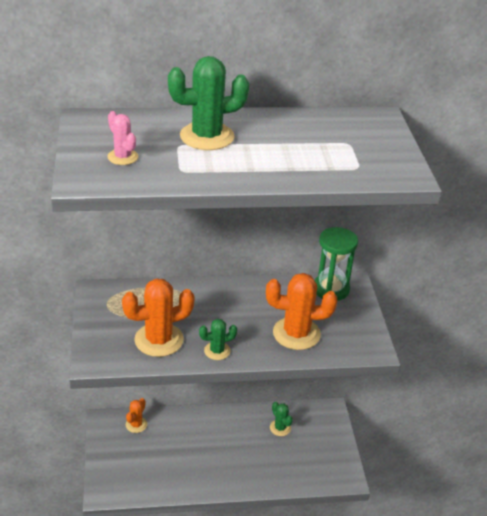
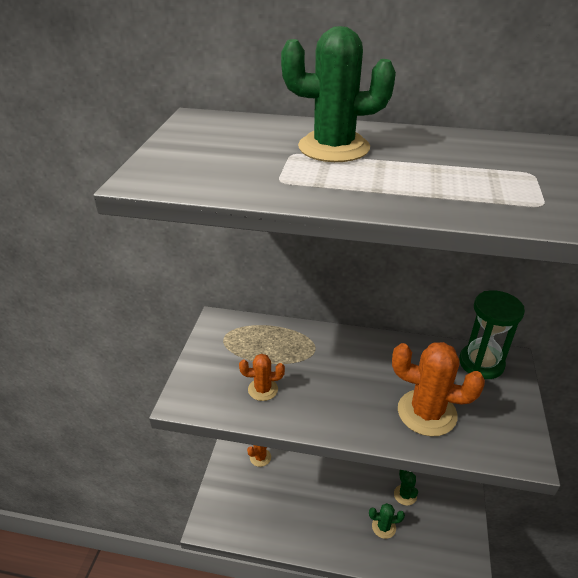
camera: 20 degrees right, 0 degrees up
(122, 157) = (214, 159): pink cactus -> none
(159, 340) = (263, 389): orange cactus -> orange cactus, size x0.54
(217, 351) = (324, 416): green cactus -> green cactus (383, 527)

